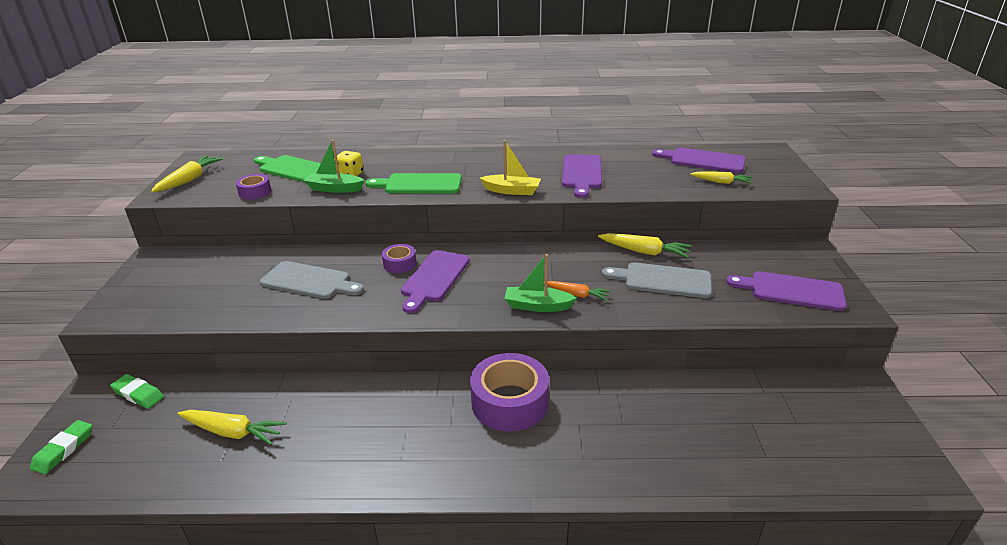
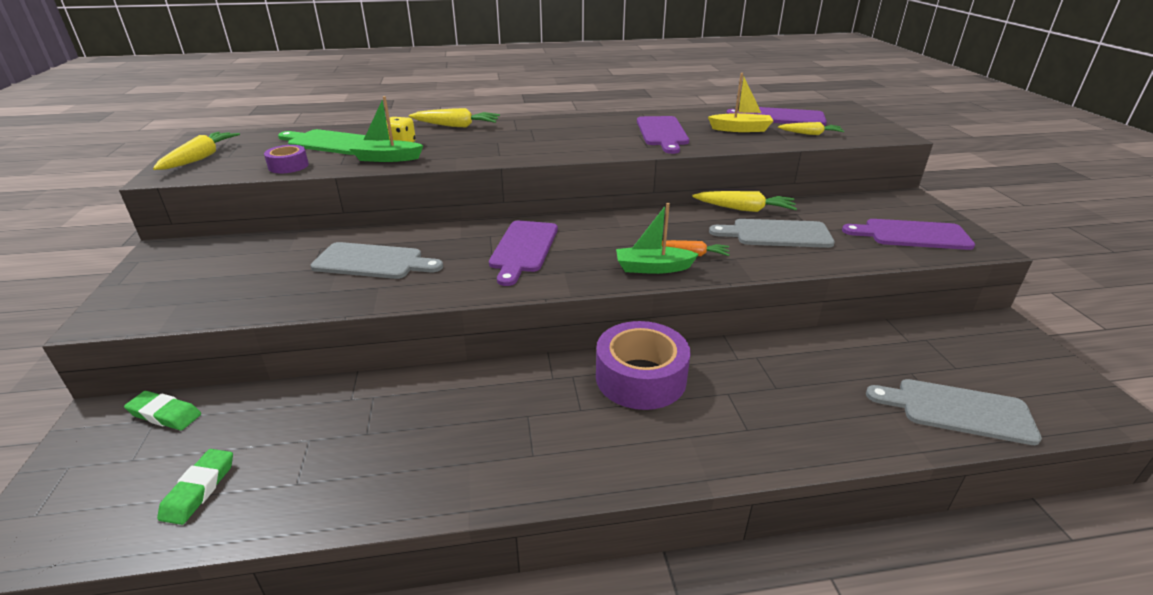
camera: 10 degrees left, 0 degrees up
(64, 449) = (66, 495): green eraser -> green eraser (199, 489)
(233, 432) = (305, 447): yellow carrot -> yellow carrot (456, 126)
(400, 264) = (477, 237): purple tape -> none
(419, 184) = (486, 150): green cutting board -> none
(512, 191) = (594, 151): yellow boat -> yellow boat (740, 129)
(778, 462) = (957, 410): none -> grey cutting board

